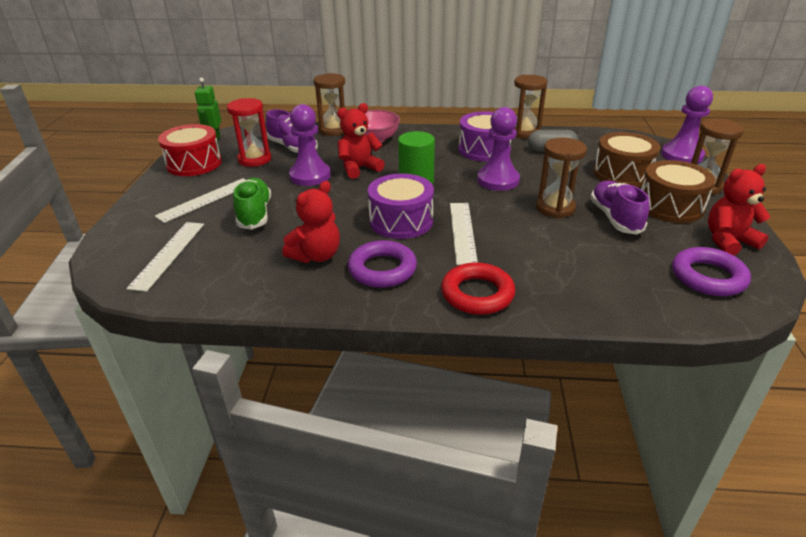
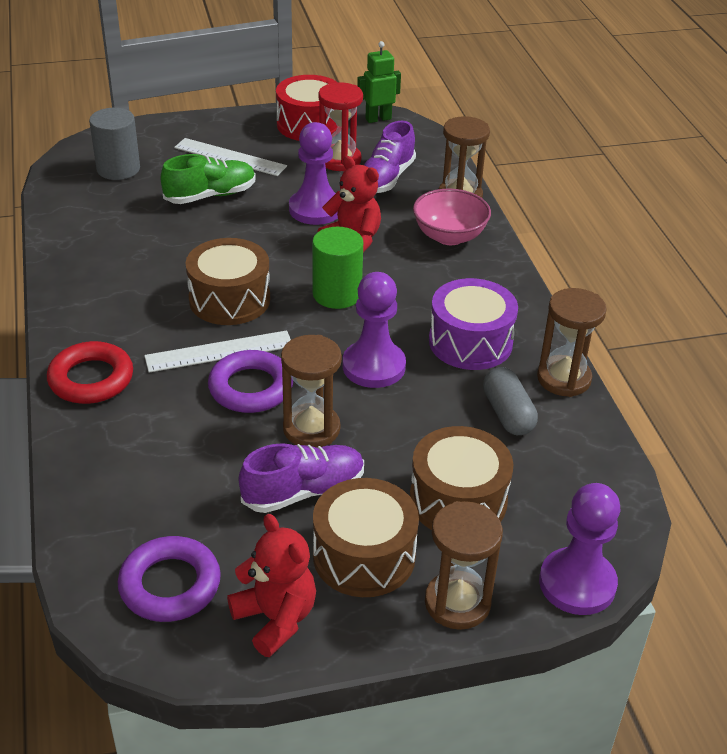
camera: 70 degrees right, 5 degrees up
(168, 254) = (118, 169): white ruler -> grey cylinder
(316, 255) = (139, 255): red teddy bear -> none
(382, 269) = (123, 304): purple ring -> purple ring (251, 388)
(401, 221) = (229, 299): purple drum -> brown drum

